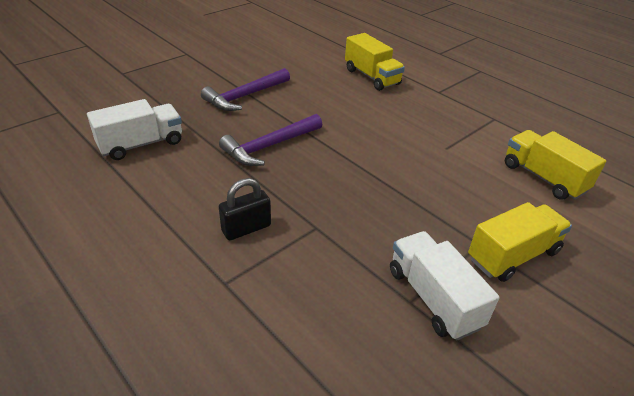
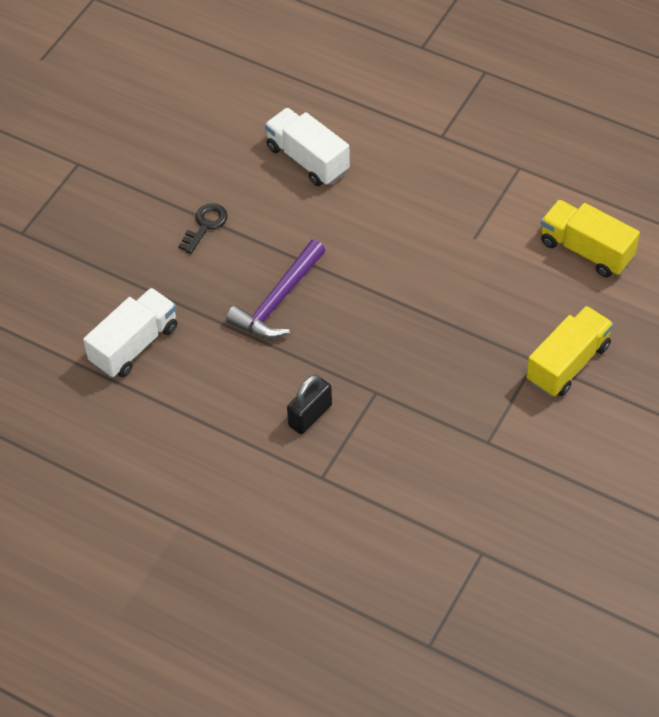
camera: 15 degrees left, 15 degrees up
(245, 96) = (205, 225): purple hammer -> black key
(372, 77) = (348, 133): yellow truck -> none
(433, 298) = (506, 432): white truck -> white truck (307, 159)

